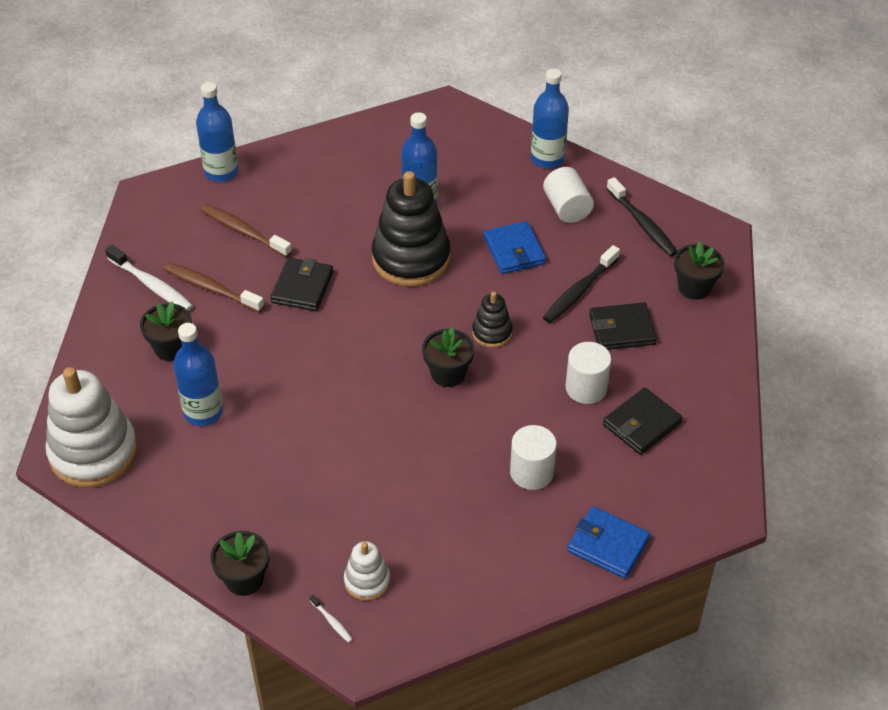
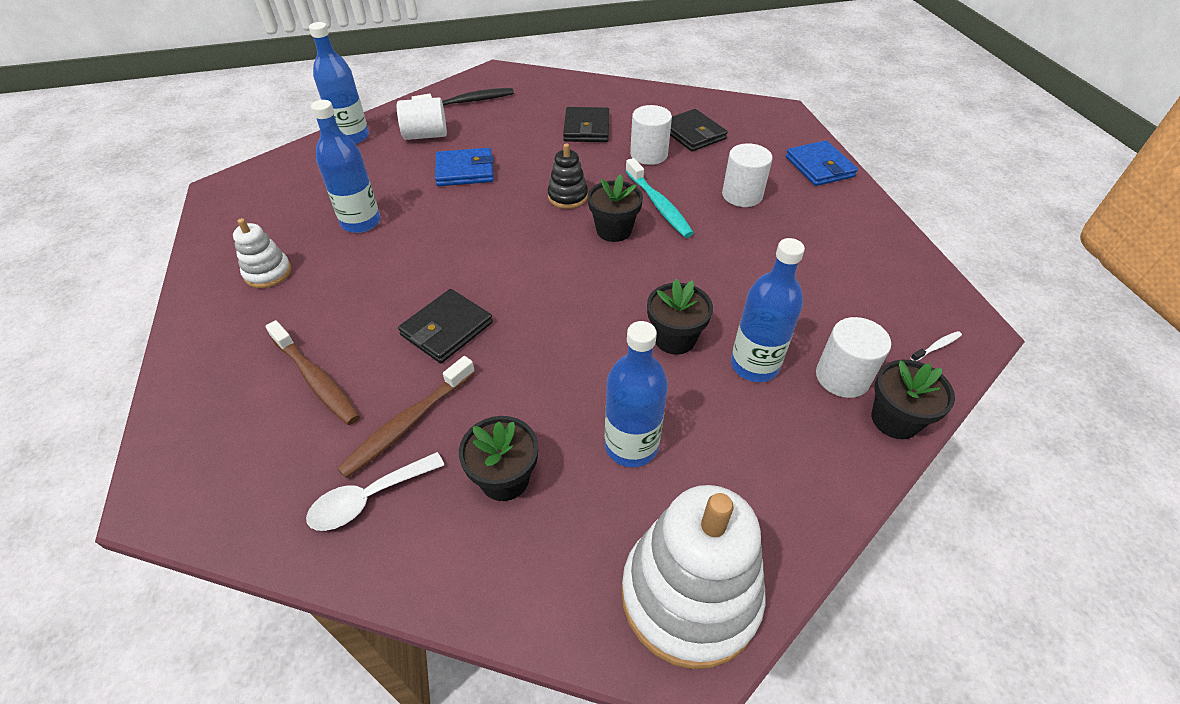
camera: 80 degrees left, 0 degrees up
(152, 285) = (368, 498): white toothbrush -> white spoon
(221, 172) = (180, 396): blue bottle -> blue bottle (754, 365)
(243, 231) = (316, 380): brown toothbrush -> brown toothbrush turned 90 degrees counterclockwise
(285, 546) = (842, 377): none -> white cylinder
(302, 287) = (447, 329): black wallet -> black wallet turned 75 degrees counterclockwise
(367, 581) = (880, 315): white stacking toy -> white stacking toy (268, 273)
(411, 258) = (442, 237): black stacking toy -> none
(496, 404) = (659, 205): none -> turquoise toothbrush
(579, 291) = (533, 143): black toothbrush -> none
(607, 545) = (819, 167): blue wallet -> blue wallet turned 60 degrees counterclockwise
(694, 287) = (551, 90): black flower pot -> black flower pot (674, 338)

